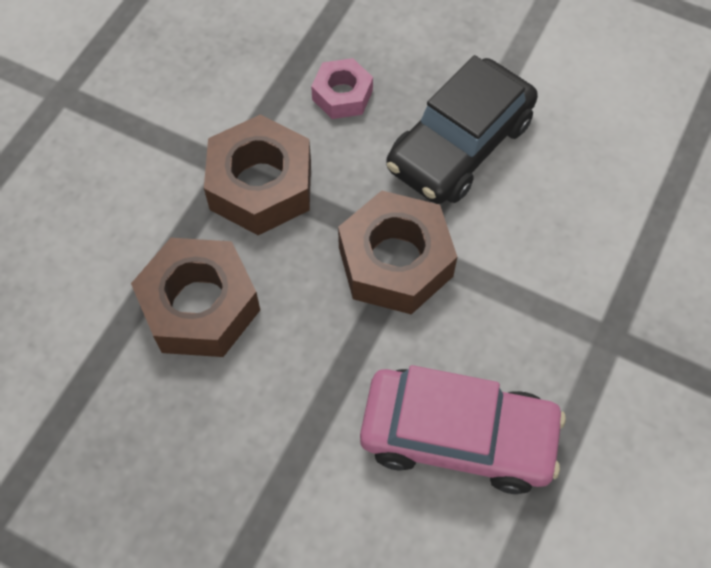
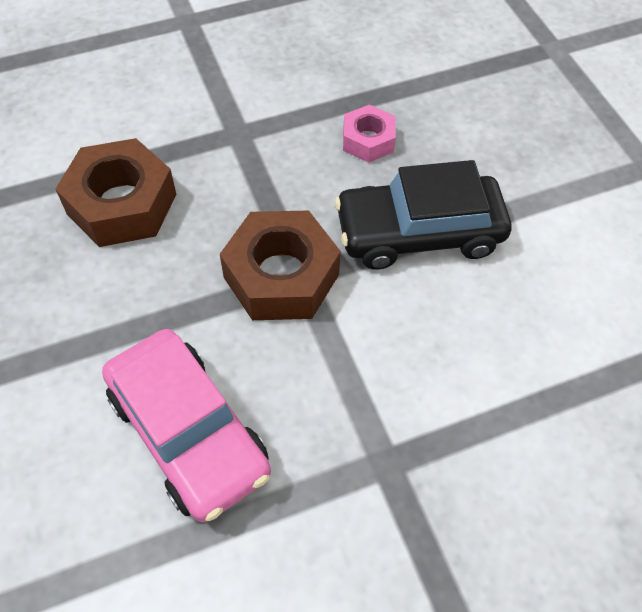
camera: 40 degrees right, 5 degrees down
(261, 185) = (246, 159): brown nut -> none

